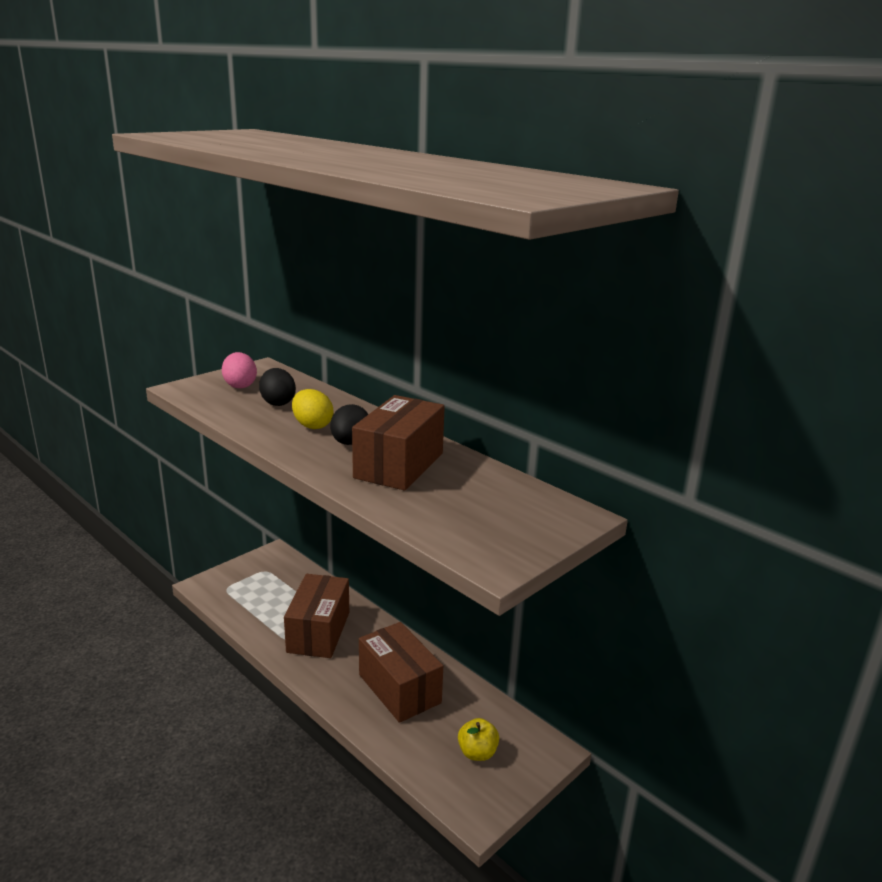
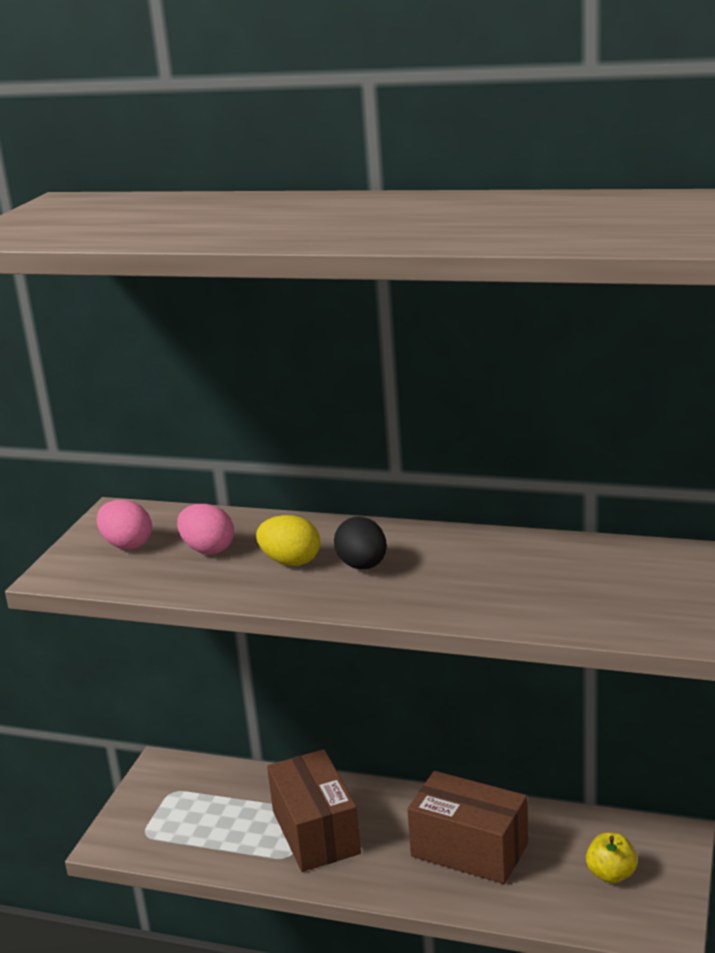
camera: 25 degrees left, 0 degrees up
(278, 403) = (208, 549): black egg -> pink egg
(399, 465) = (450, 570): brown box -> none

